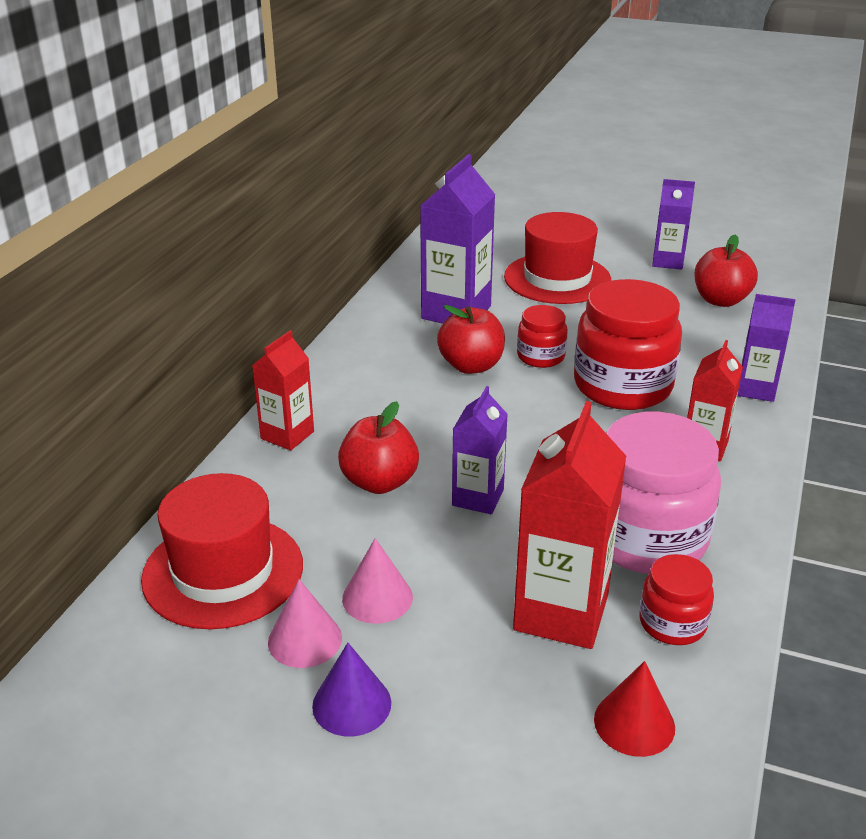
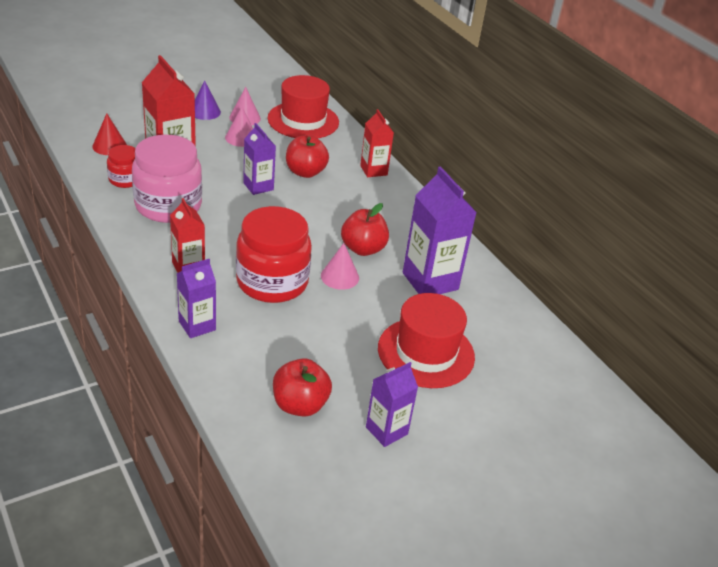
camera: 125 degrees right, 5 degrees up
(541, 356) = (340, 277): red jar -> pink cone

